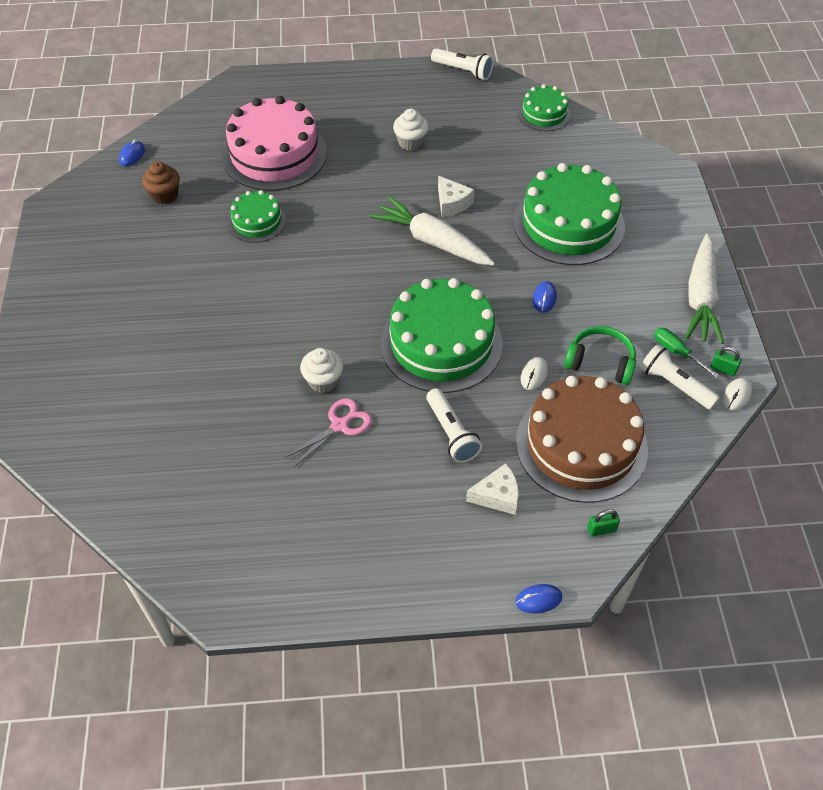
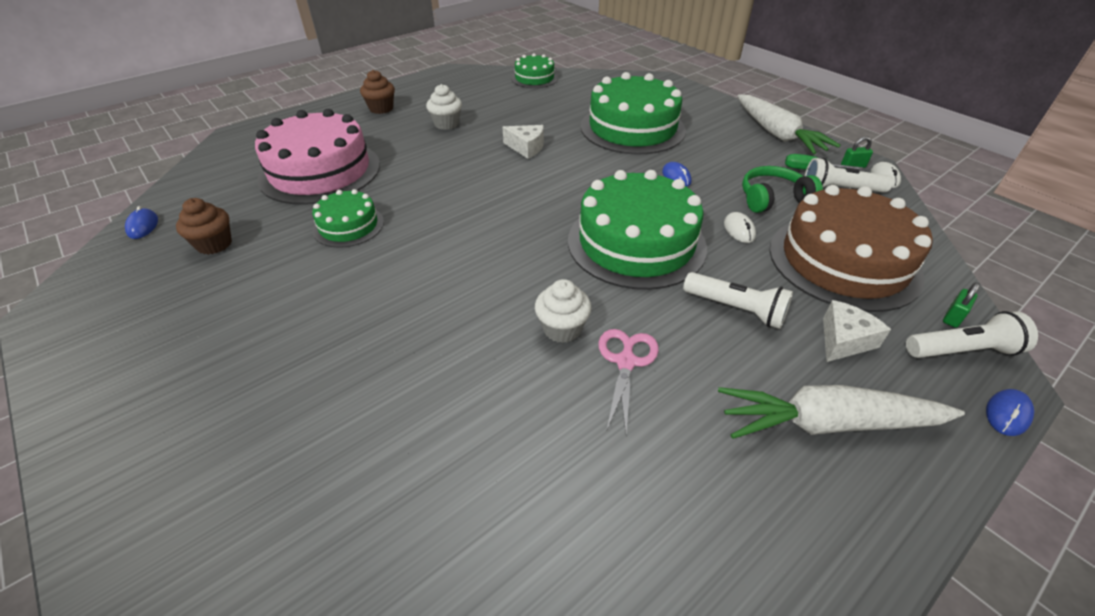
camera: 35 degrees left, 10 degrees down
(372, 97) = (381, 108): none -> brown cupcake
(432, 241) = (539, 176): white carrot -> white carrot (827, 423)
(463, 71) = (444, 74): white flashlight -> white flashlight (962, 351)

